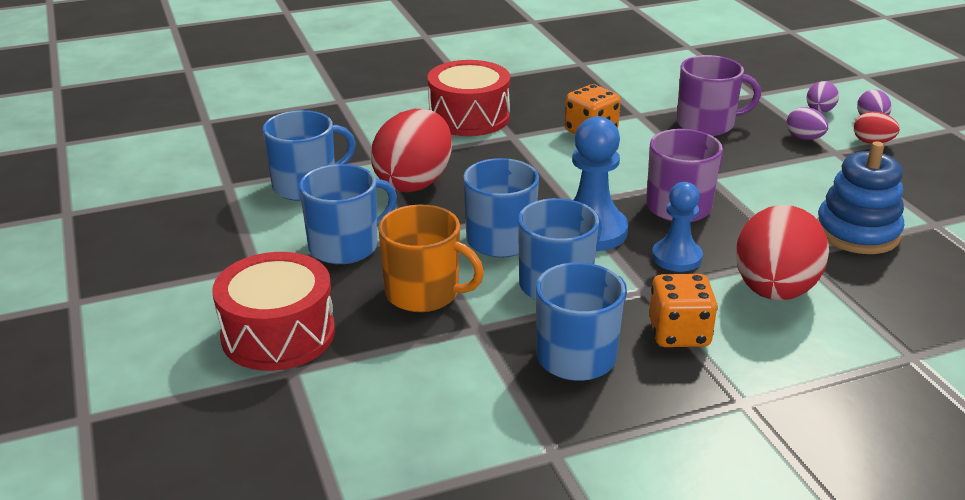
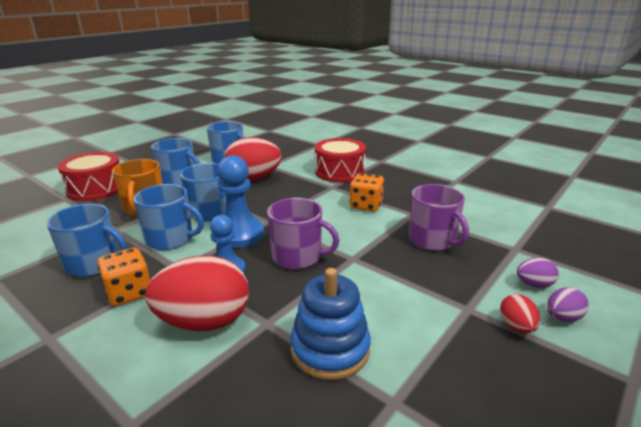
camera: 60 degrees right, 5 degrees down
(804, 138) = (471, 287): purple egg -> none

